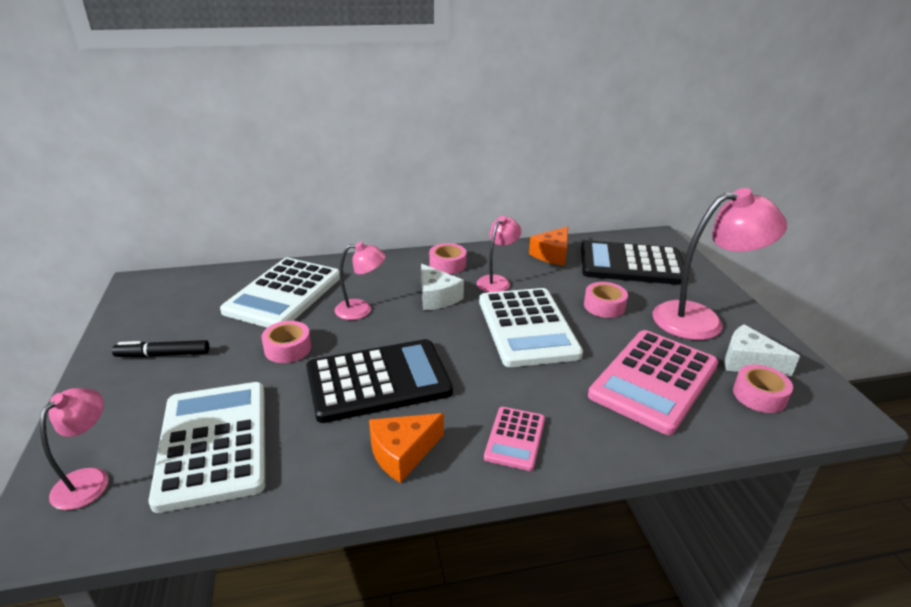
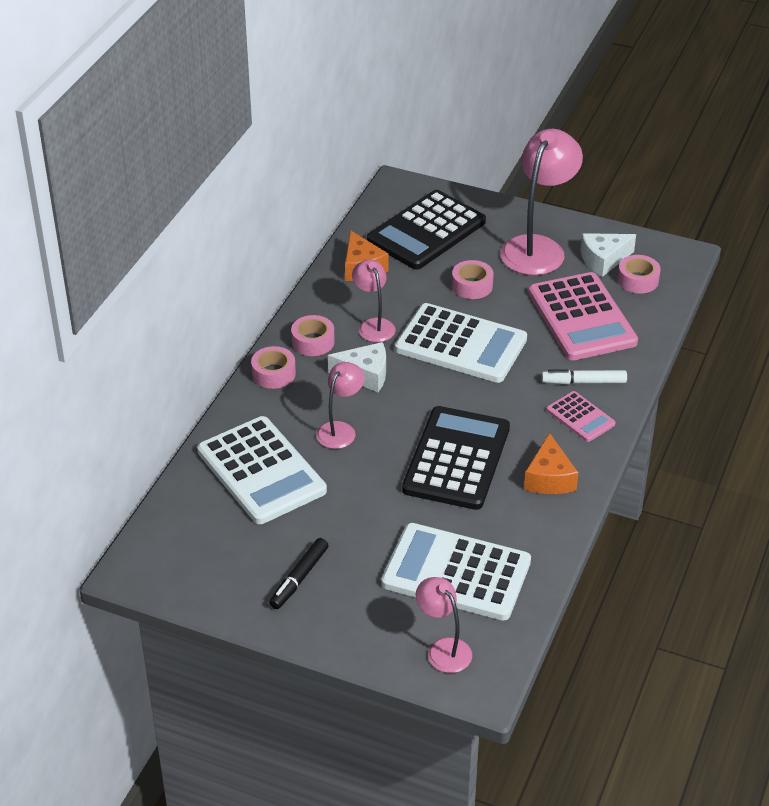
camera: 55 degrees left, 10 degrees up
(288, 348) = (362, 496): pink tape -> pink tape (273, 373)
(568, 419) = (584, 382): none -> white marker

